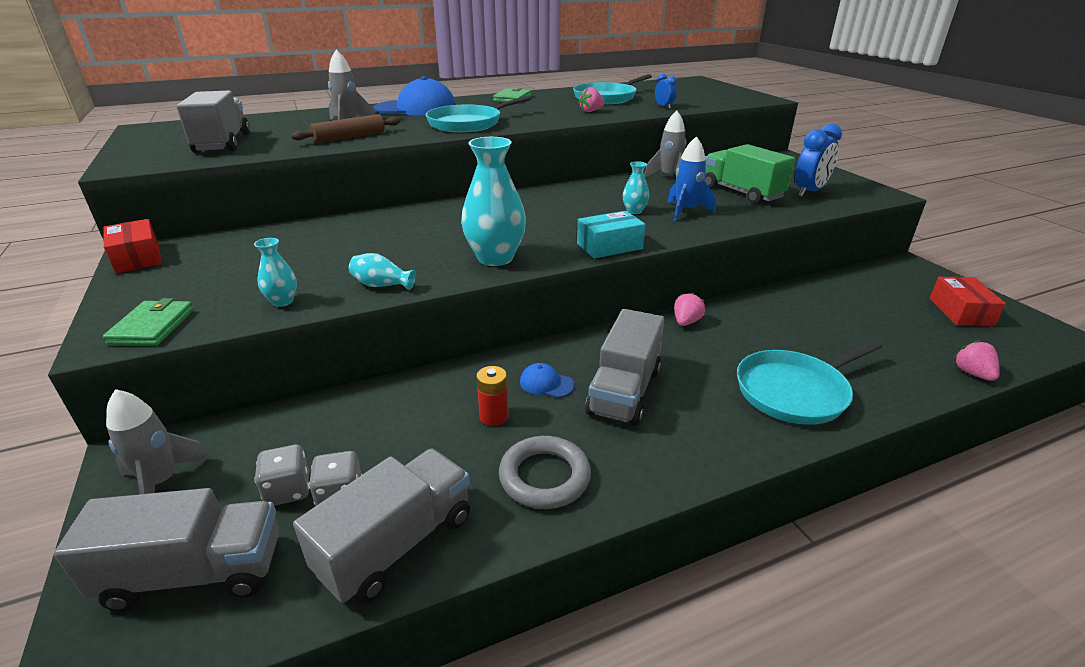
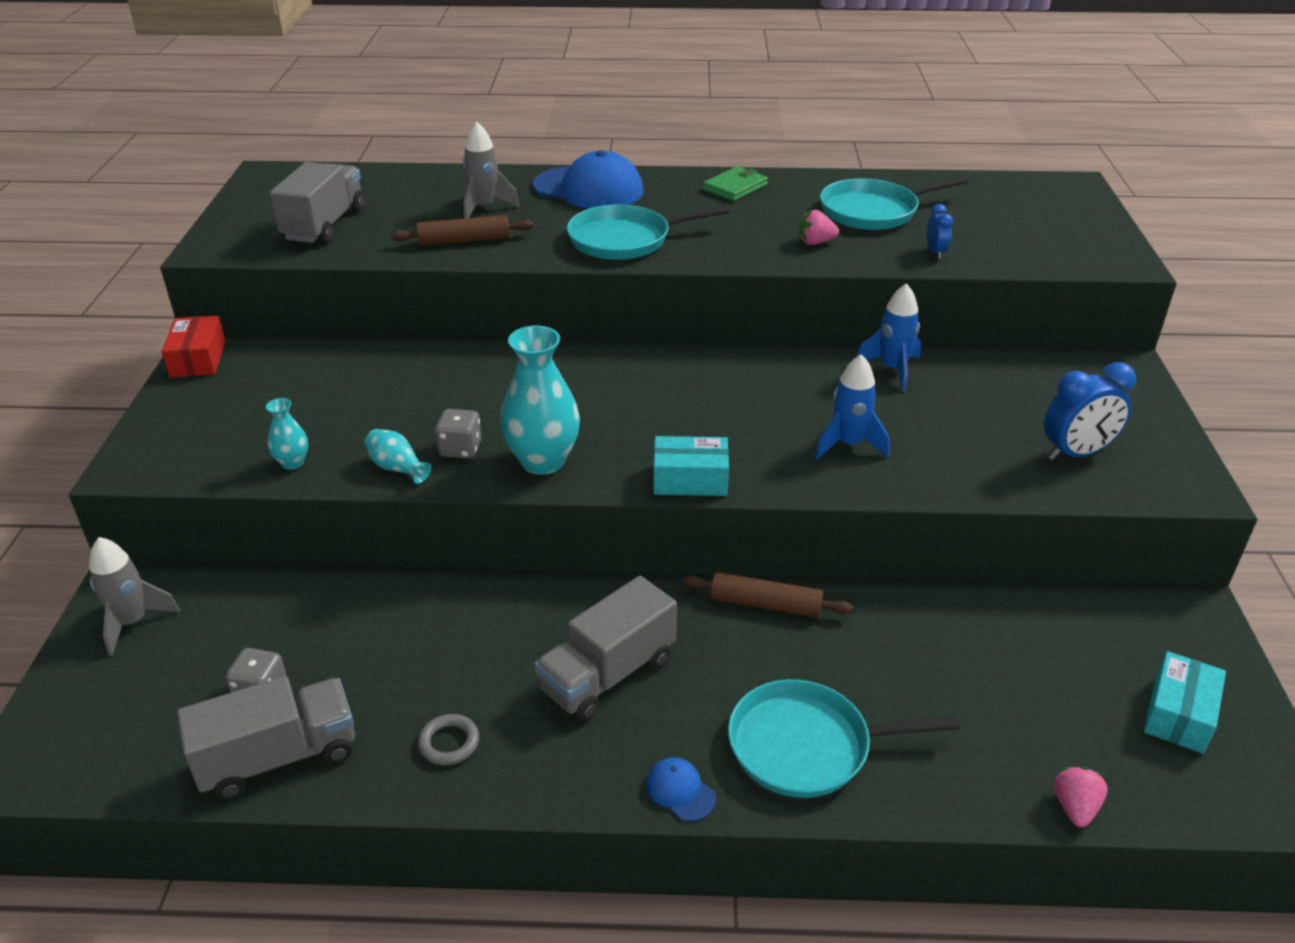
camera: 25 degrees right, 5 degrees up
(152, 326) = (168, 461): green wallet -> none
(195, 573) = (118, 720): grey truck -> none
(288, 490) = (223, 669): grey dice -> grey dice (460, 449)
(494, 416) = (450, 656): red battery -> none
(544, 477) = (449, 743): grey ring -> grey ring, size x0.61
(546, 383) = (532, 635): blue cap -> blue cap (680, 791)
(634, 211) = (778, 426): turquoise vase -> none
(668, 177) = (892, 369): grey rocket -> blue rocket
(686, 322) = (765, 604): pink strawberry -> brown rolling pin
(741, 192) = (968, 428): green truck -> none
(960, 312) = (1179, 714): red box -> turquoise box

